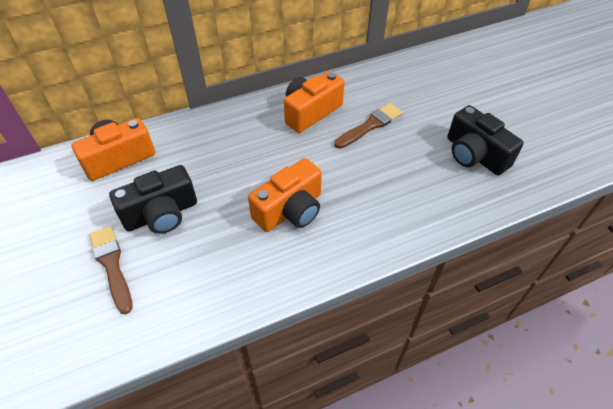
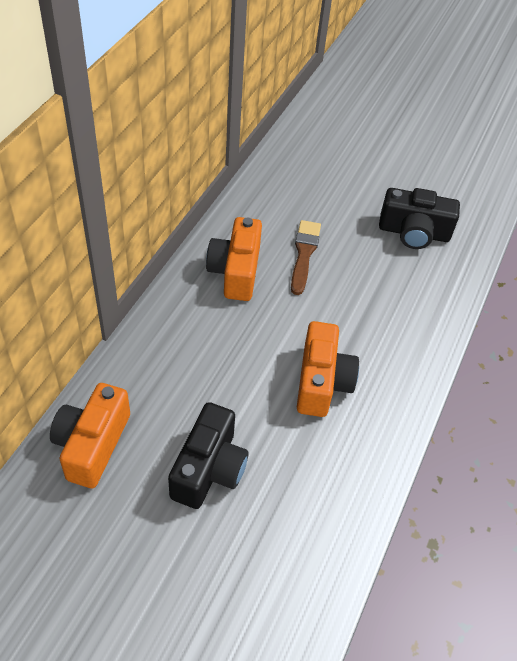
camera: 45 degrees left, 0 degrees up
(112, 265) = (220, 551): brown brush -> none

